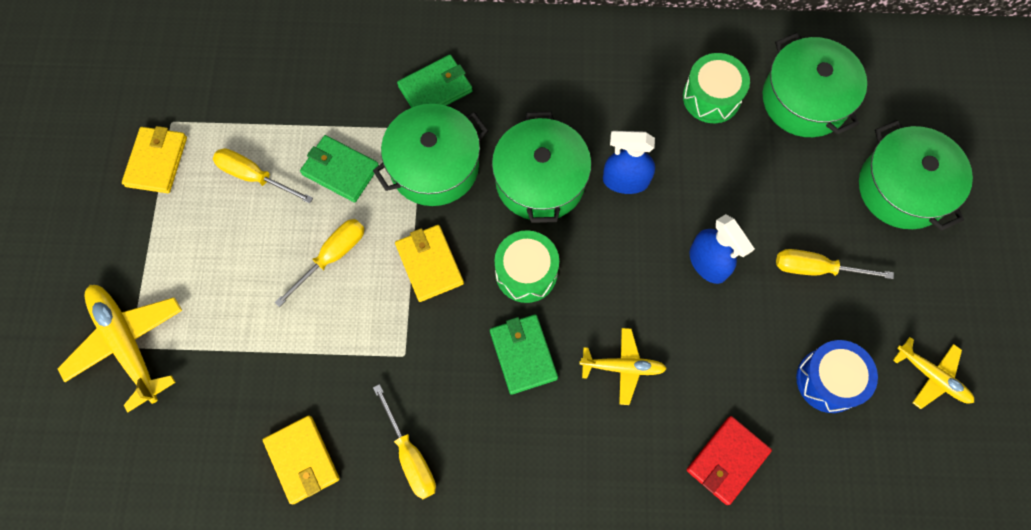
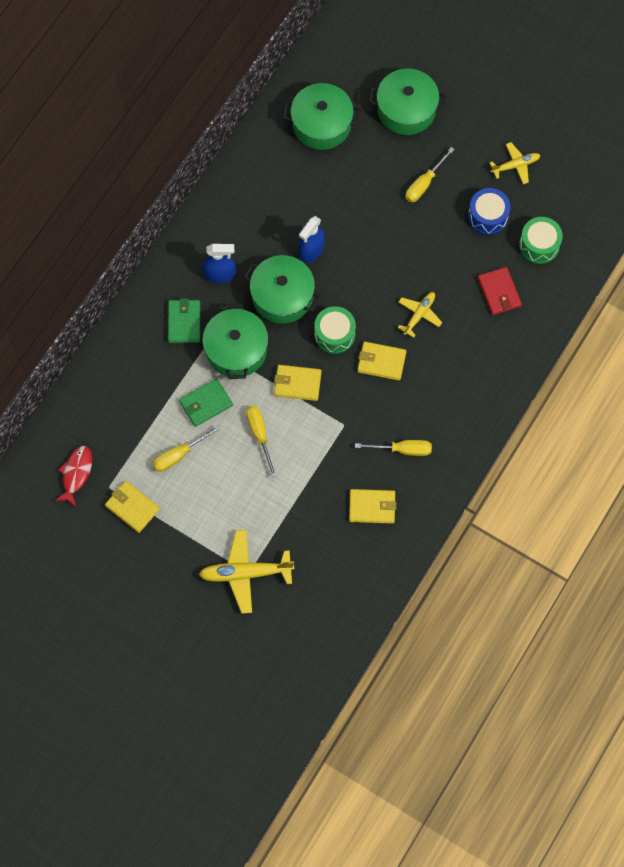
camera: 60 degrees left, 0 degrees up
(171, 78) = (76, 474): none -> red fish
(523, 354) = (381, 362): green wallet -> yellow wallet
(708, 263) = (387, 236): blue spray bottle -> blue spray bottle (220, 274)
(711, 97) = (288, 173): green drum -> green drum (539, 245)

